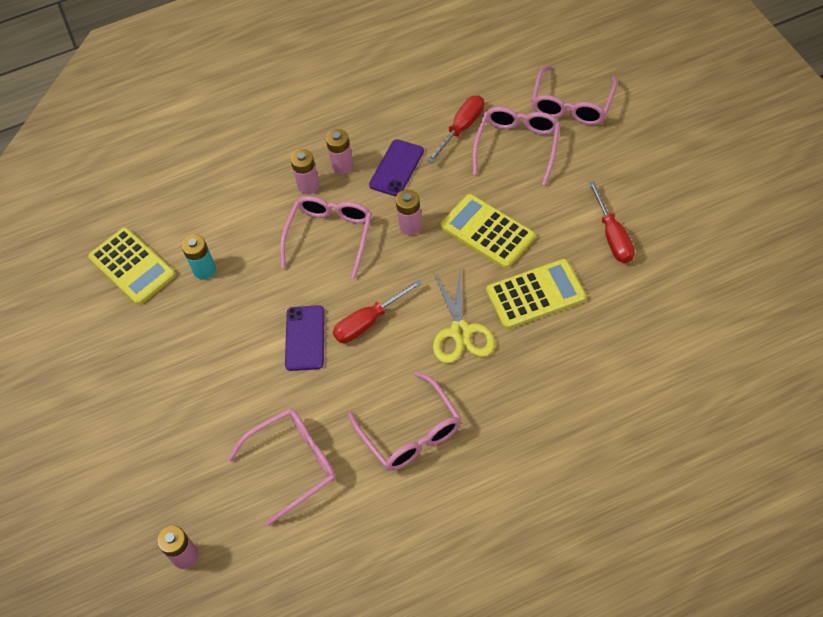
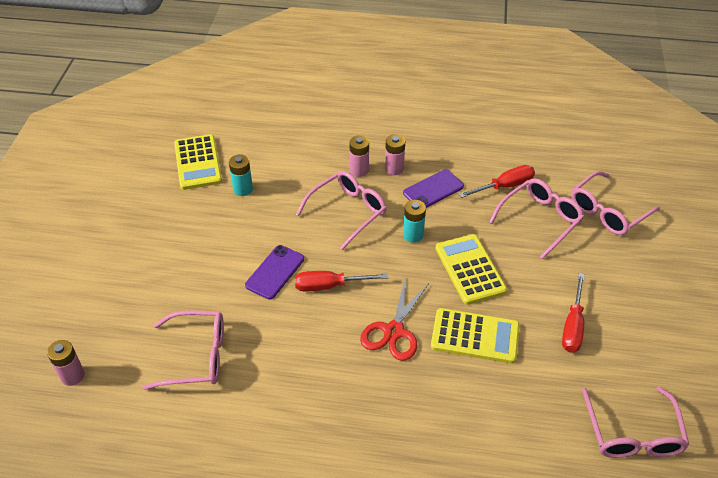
camera: 25 degrees right, 10 degrees down
(410, 226) = (413, 235): pink battery -> turquoise battery
(411, 432) = (299, 384): pink glasses -> pink glasses (632, 434)
(460, 331) = (394, 331): yellow scissors -> red scissors

